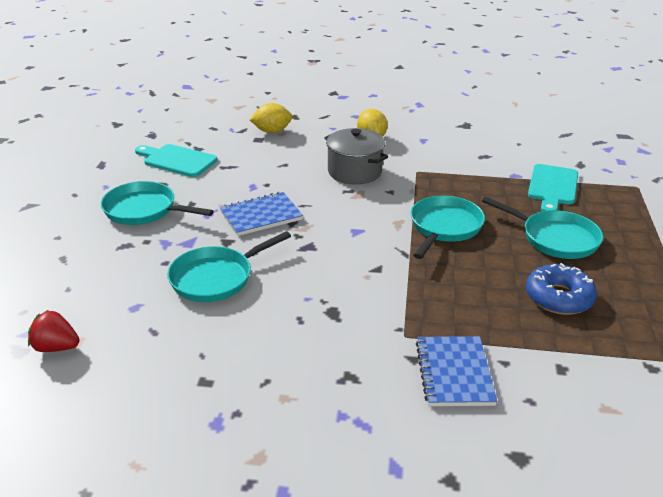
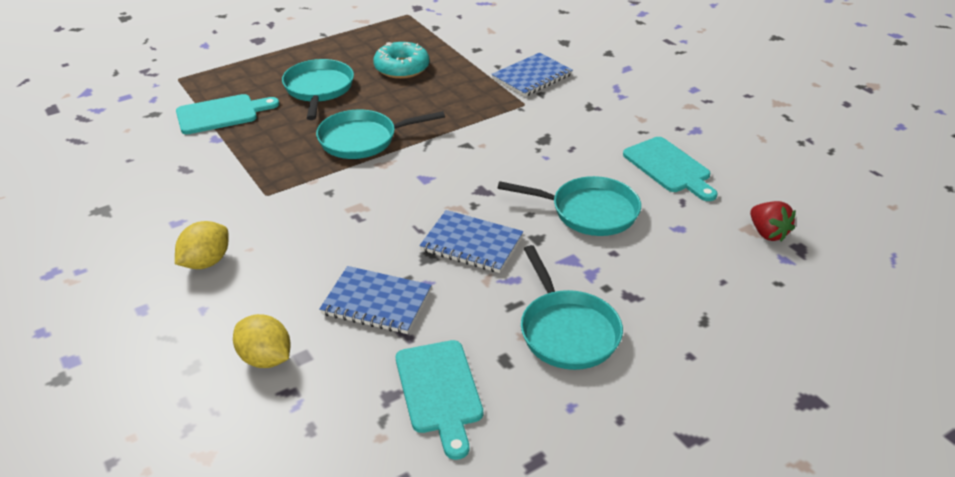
camera: 130 degrees left, 5 degrees up
(197, 357) = (669, 167): none -> turquoise cutting board
(263, 168) = (376, 302): none -> blue notebook
(354, 172) = (311, 232): grey pot -> none
(558, 297) = (402, 68): blue donut -> turquoise donut

